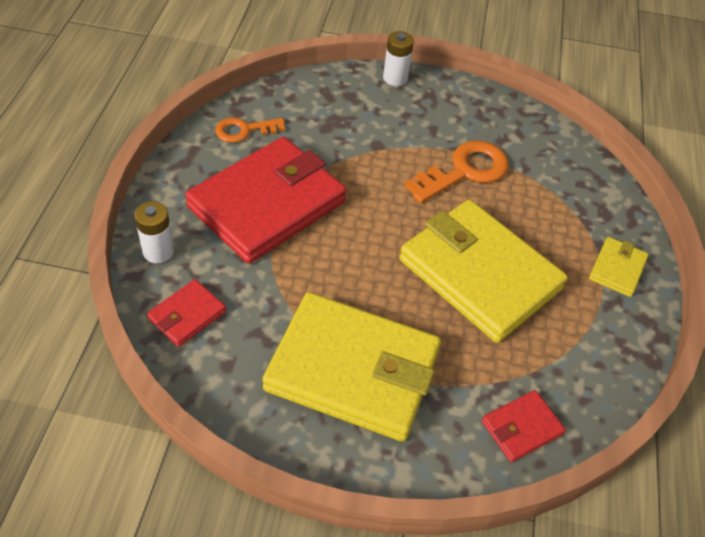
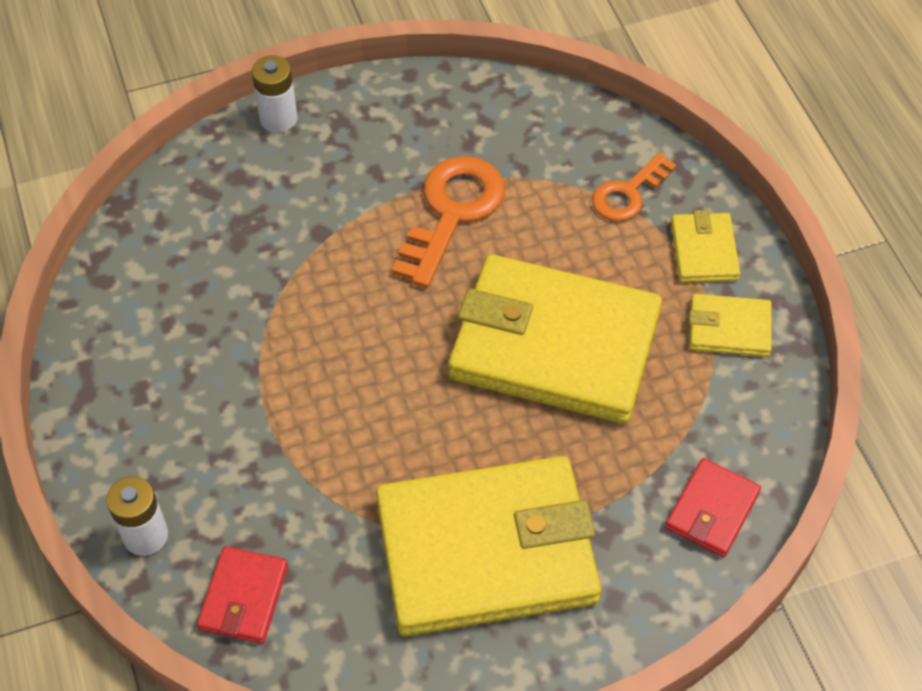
camera: 25 degrees left, 5 degrees up
(244, 130) = (133, 303): orange key -> orange key (628, 193)
(267, 204) = (238, 393): red wallet -> none
(606, 322) = (729, 328): none -> yellow wallet

